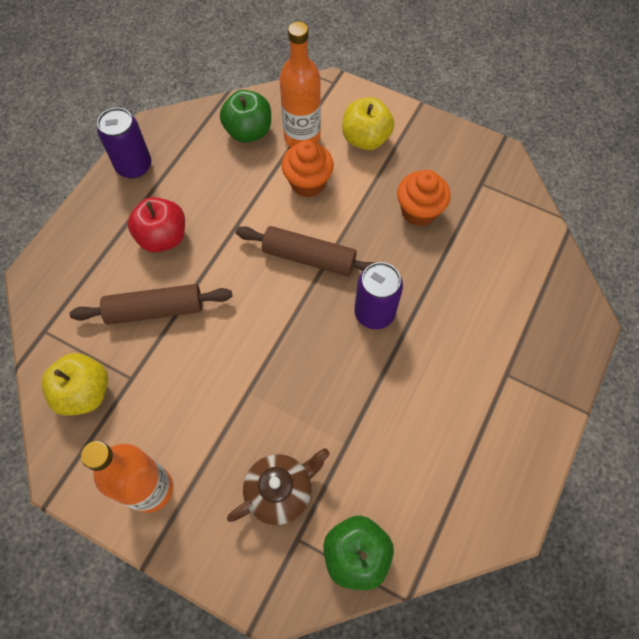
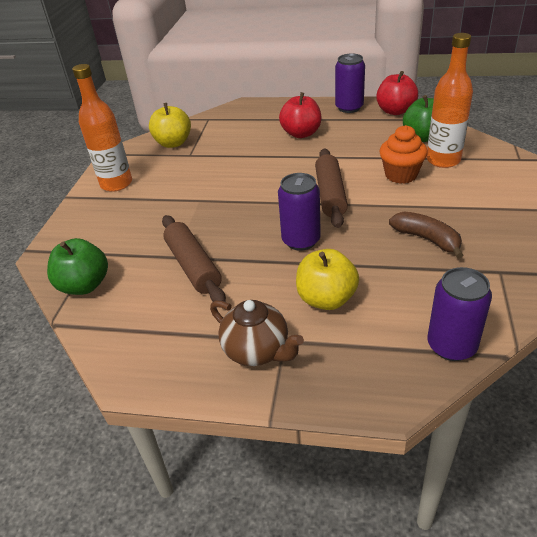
camera: 75 degrees right, 25 degrees down
(155, 310) = (243, 148): brown rolling pin -> brown rolling pin (193, 266)
(175, 128) = (395, 111): none -> red apple
(280, 491) = (127, 235): brown teapot -> brown teapot (257, 350)
(365, 139) = (477, 190): yellow apple -> yellow apple (326, 299)
(419, 211) = (426, 239): orange cupcake -> brown banana
(549, 257) = (451, 346): none -> purple can

